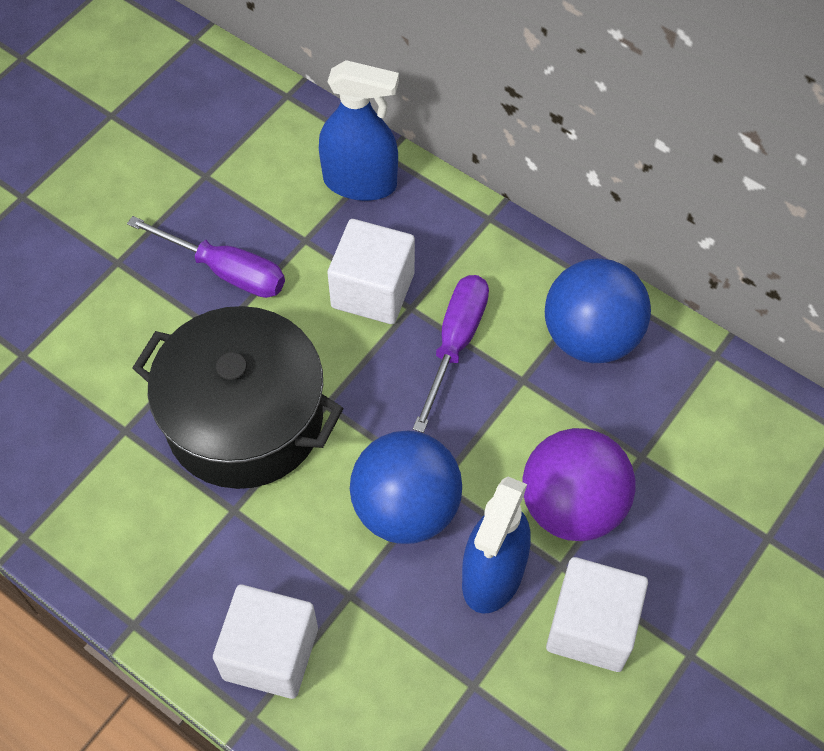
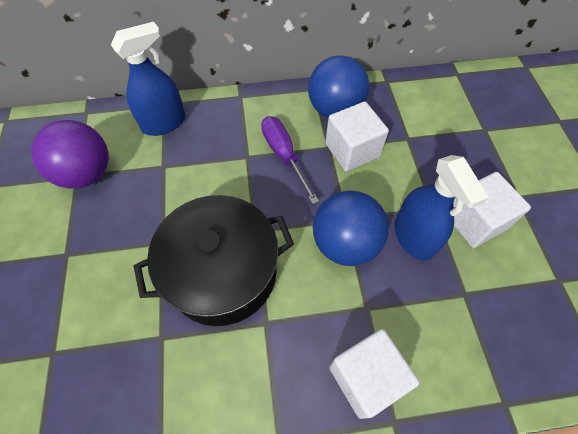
camera: 45 degrees left, 0 degrees up
(226, 271) = (135, 211): purple screwdriver -> none
(373, 290) = (221, 162): white cube -> white cube (352, 150)
(572, 506) = (408, 180): purple ball -> purple ball (87, 174)

